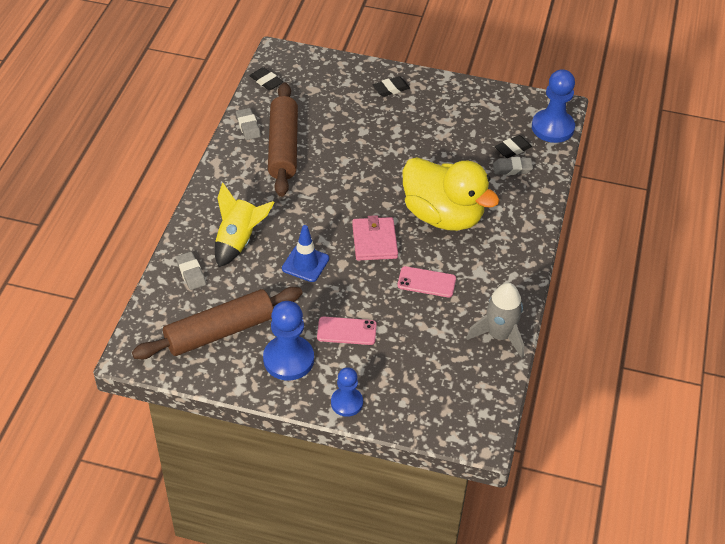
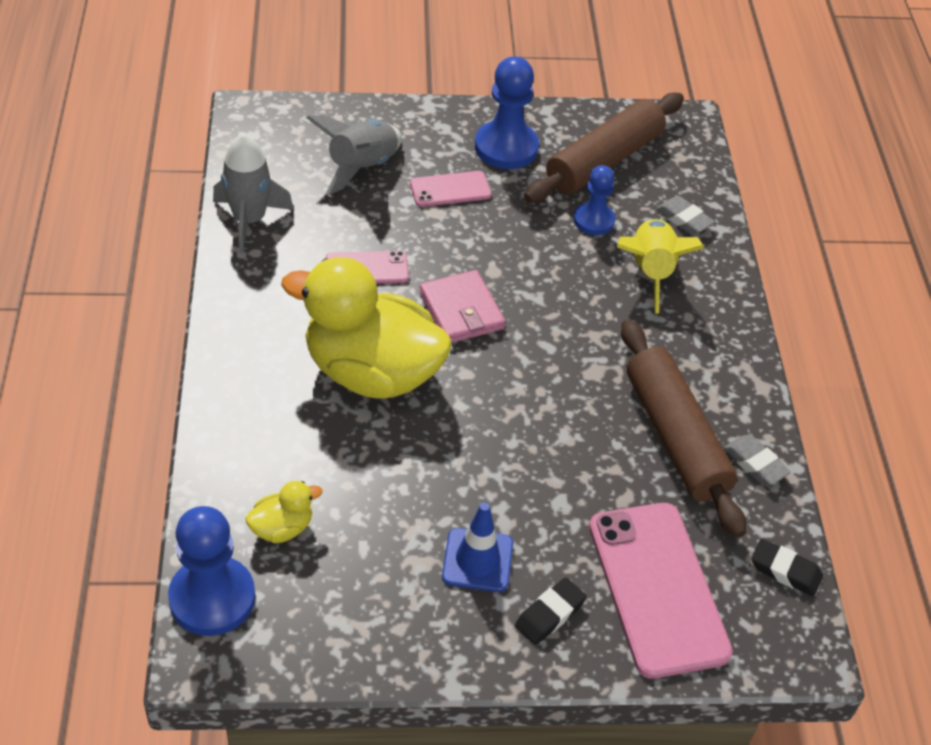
camera: 160 degrees right, 0 degrees up
(305, 263) = (543, 260): blue traffic cone -> blue traffic cone (477, 560)
(333, 88) = (658, 588): none -> pink phone
(346, 403) = (417, 118): blue pawn -> blue pawn (594, 220)
(406, 364) = (361, 167): none -> grey rocket
(512, 149) = (282, 528): black eraser -> yellow duck
(512, 169) = (276, 486): grey eraser -> none

